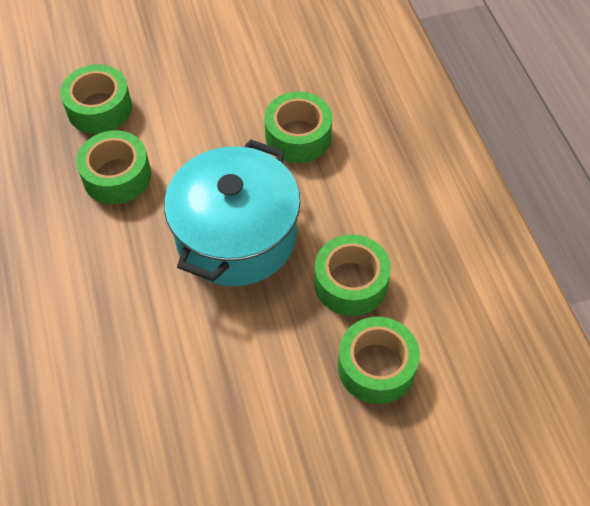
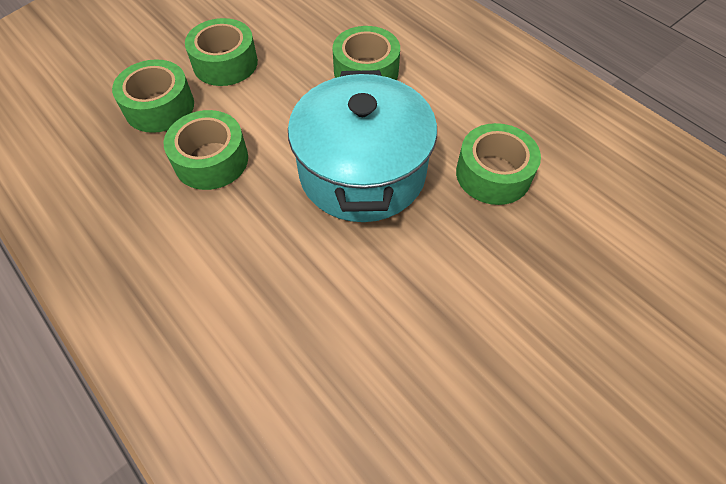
camera: 25 degrees left, 0 degrees up
(376, 367) = (566, 238): green tape -> green tape (225, 63)

